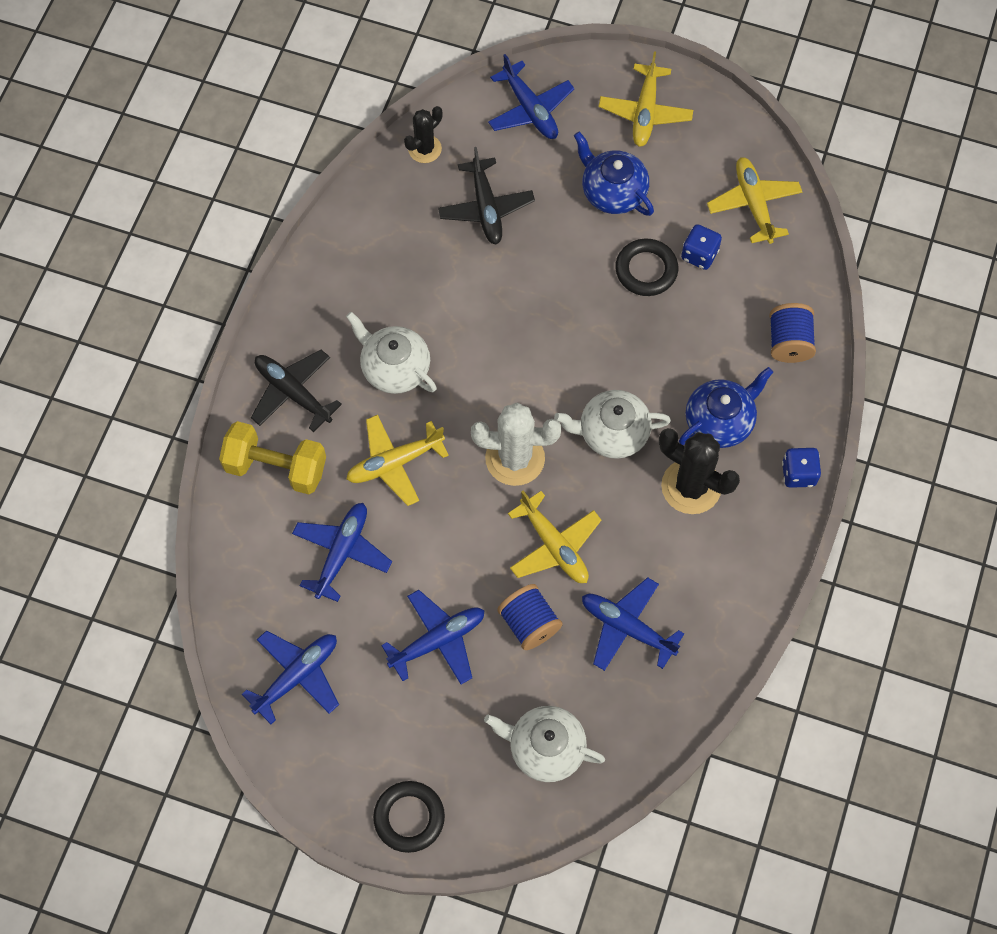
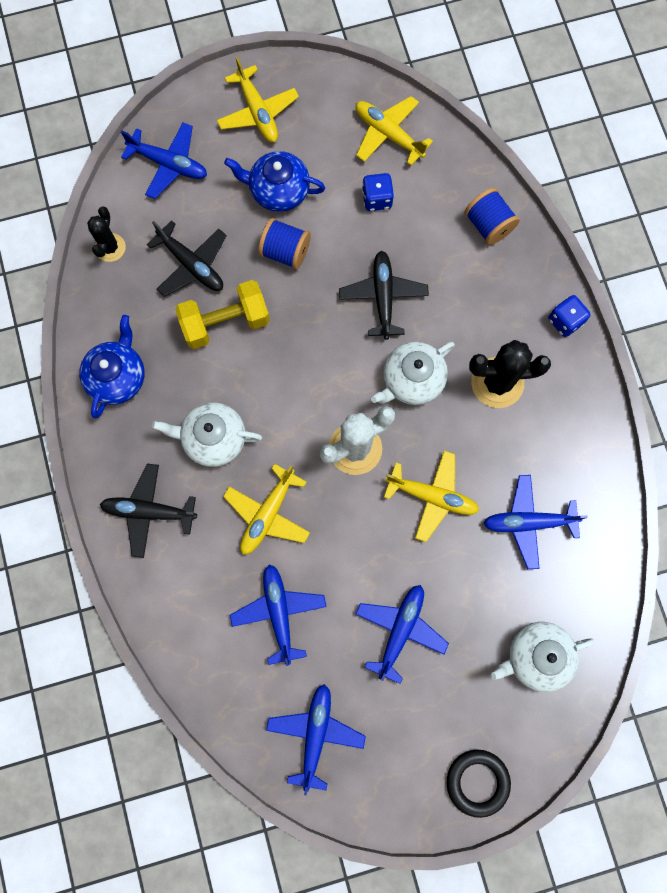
camera: 35 degrees left, 10 degrees up
(276, 467) = (179, 580): yellow dumbbell -> yellow dumbbell (225, 322)
(529, 623) = (457, 569): blue spool -> blue spool (285, 252)
(640, 344) = (383, 297): none -> black plane
(646, 270) = (346, 236): black ring -> none
(720, 421) = (482, 318): blue teapot -> blue teapot (117, 377)

